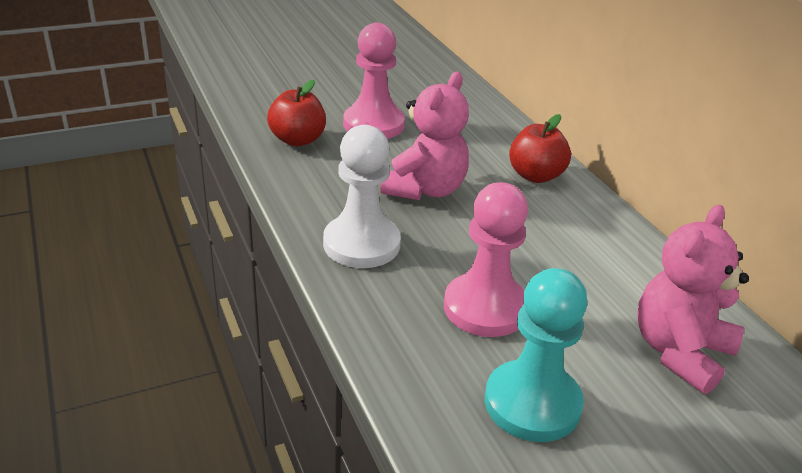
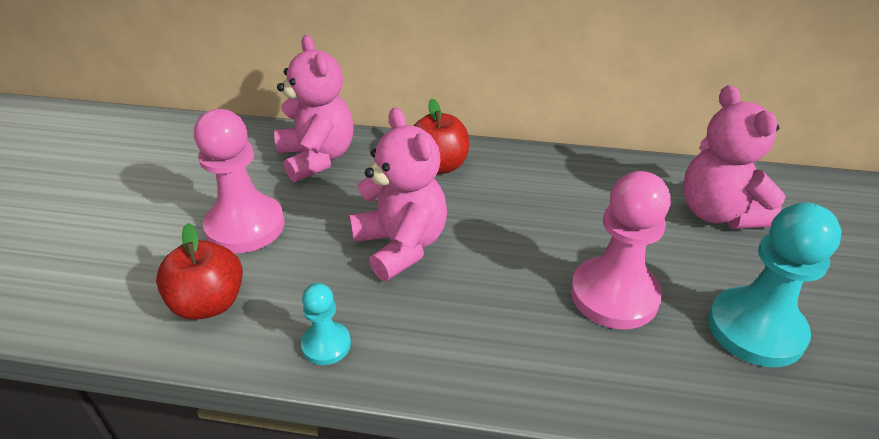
camera: 55 degrees left, 5 degrees up
(306, 193) = (326, 345): none -> turquoise pawn
(361, 244) = (459, 339): white pawn -> none
(474, 123) = (317, 158): none -> pink teddy bear

